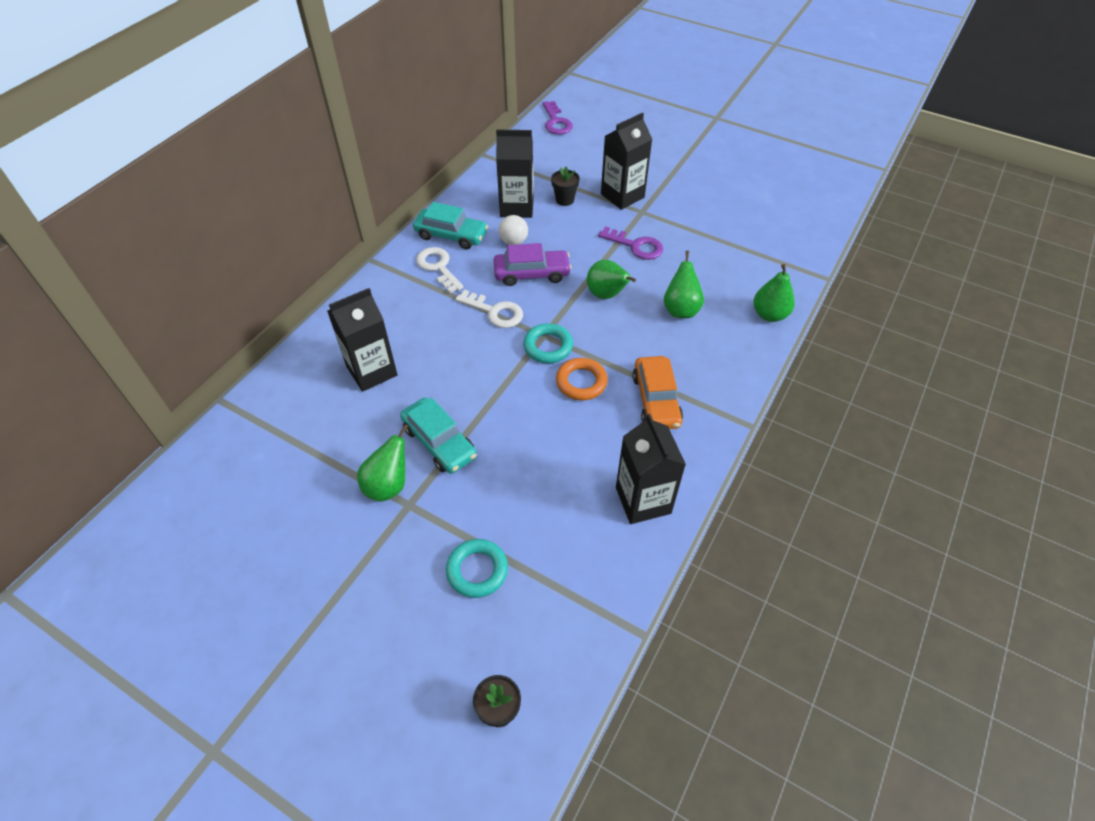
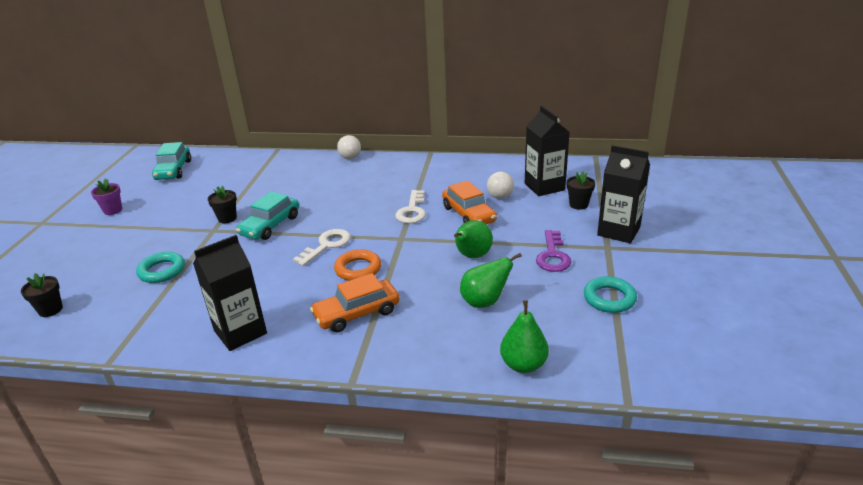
camera: 70 degrees right, 20 degrees down
(253, 634) = (113, 210): none -> purple flower pot
(321, 331) = (350, 158): none -> white ball
(372, 371) = (324, 184): black carton -> none
(388, 485) = (227, 218): green pear -> black flower pot
(438, 267) = (443, 176): white key -> white key (327, 245)
(451, 235) = (483, 171): turquoise car -> turquoise car (173, 170)
(532, 274) = (468, 214): purple car -> orange car
(548, 346) = (389, 243): turquoise ring -> turquoise ring (609, 298)
(556, 122) = (684, 173): purple key -> none

